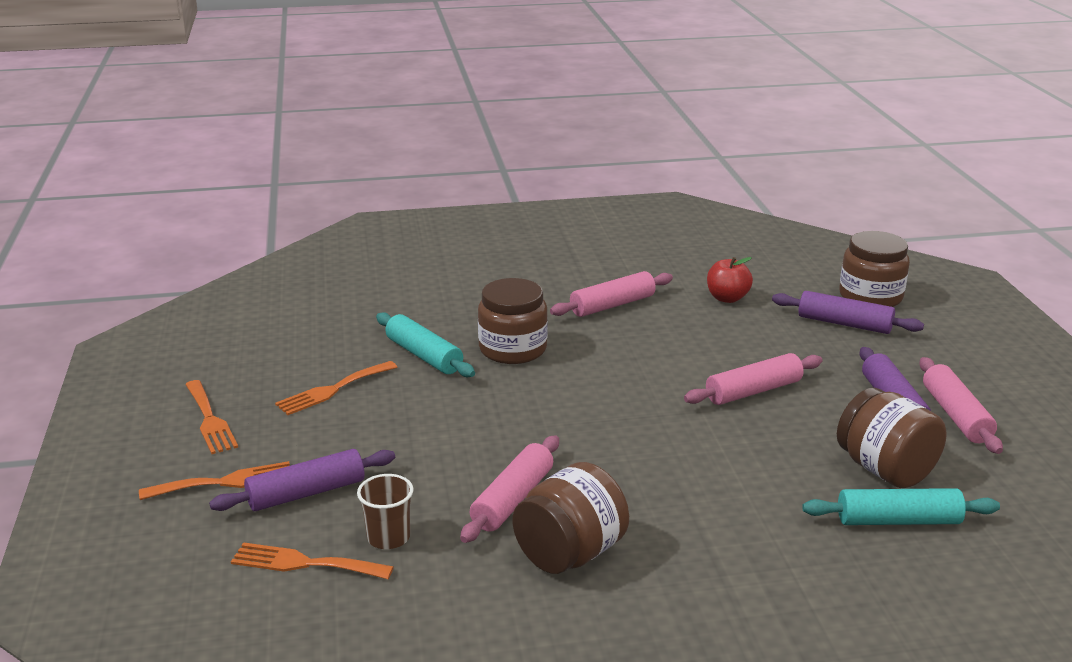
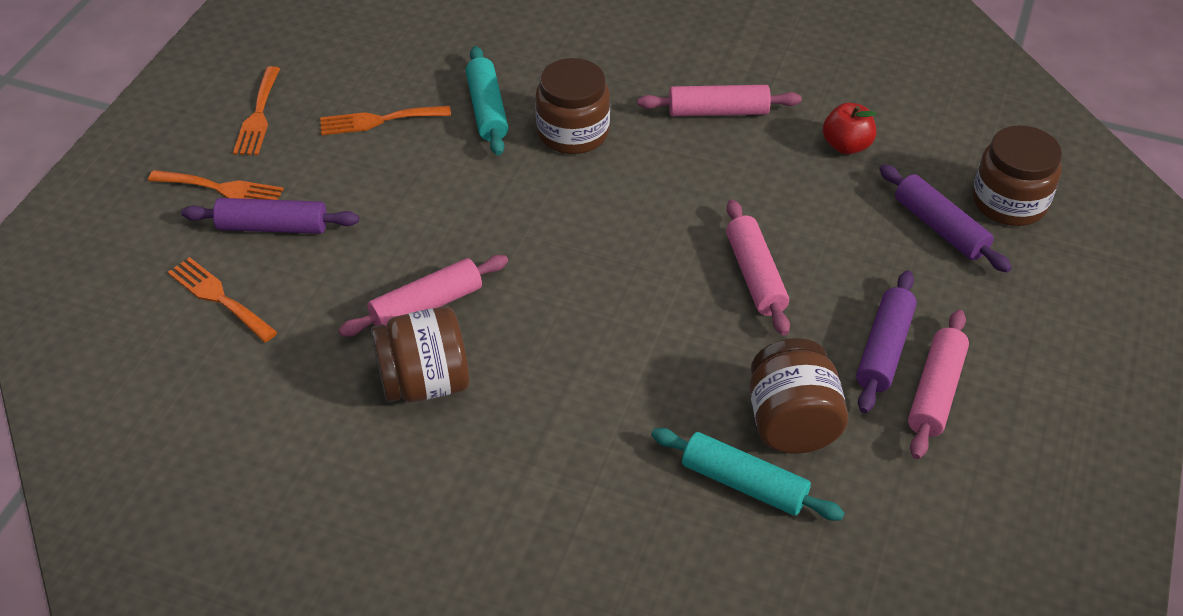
camera: 30 degrees right, 20 degrees up
(388, 537) = (299, 301): brown cup -> none
(753, 391) = (755, 275): pink rolling pin -> pink rolling pin turned 75 degrees clockwise

